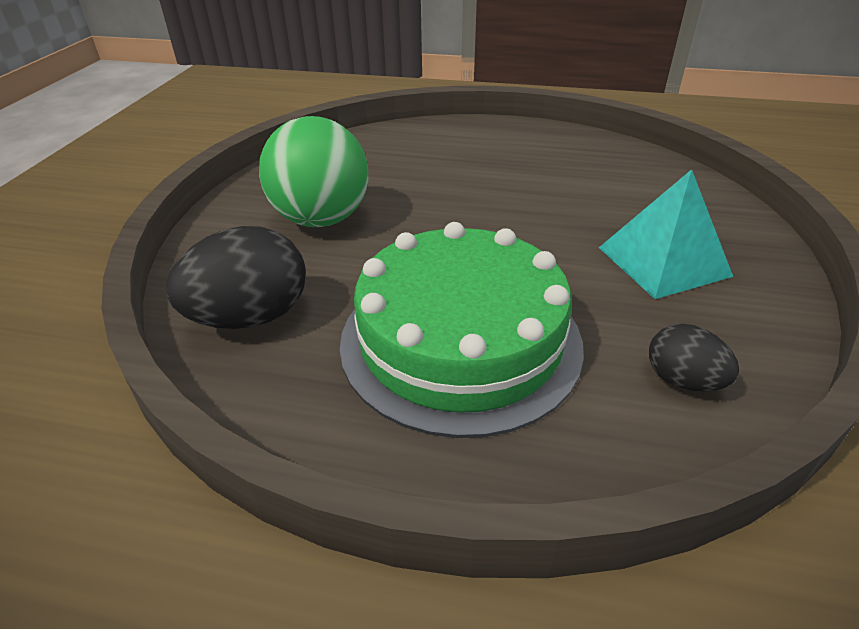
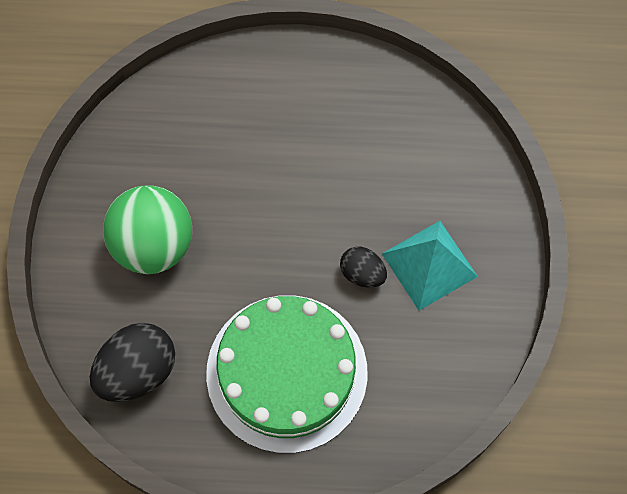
camera: 10 degrees left, 30 degrees up
(682, 380) = (428, 387): black egg -> black egg (362, 273)

